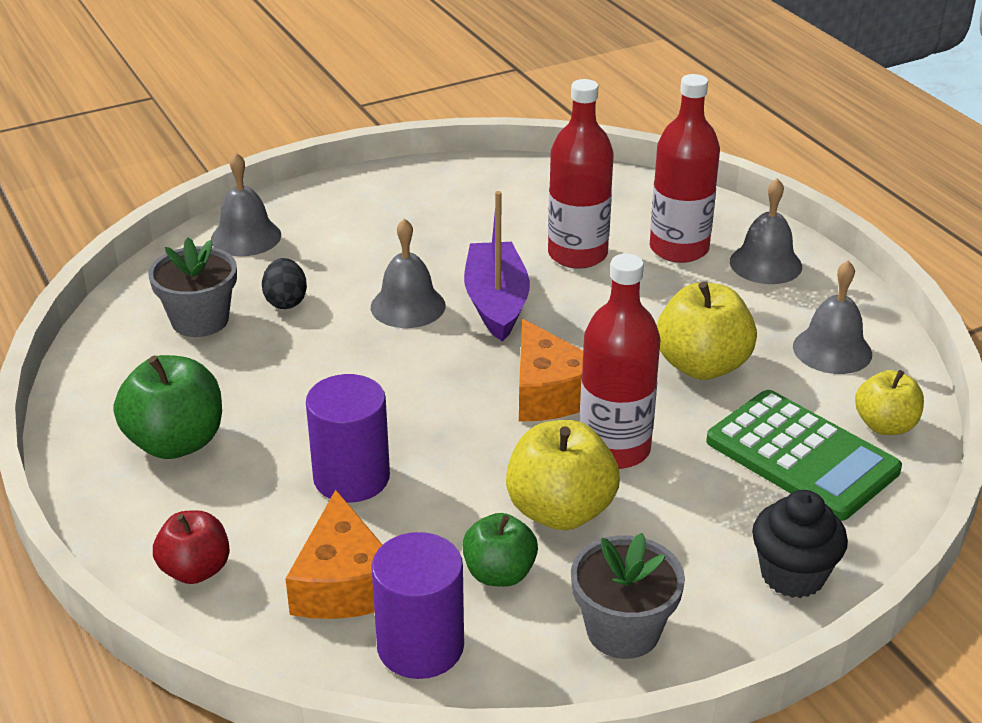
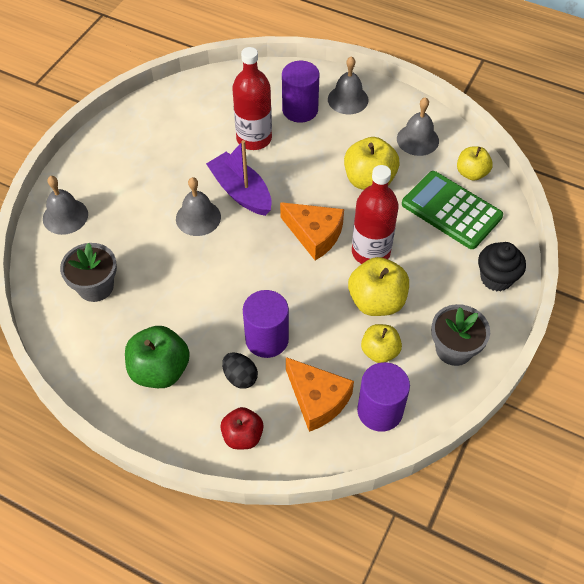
camera: 35 degrees left, 20 degrees up
(286, 301) = (131, 249): black egg -> black egg (240, 377)
(499, 573) = (379, 351): green apple -> yellow apple
(679, 249) = (300, 110): red bottle -> purple cylinder
(801, 456) = (451, 210): green calculator -> green calculator turned 150 degrees counterclockwise

